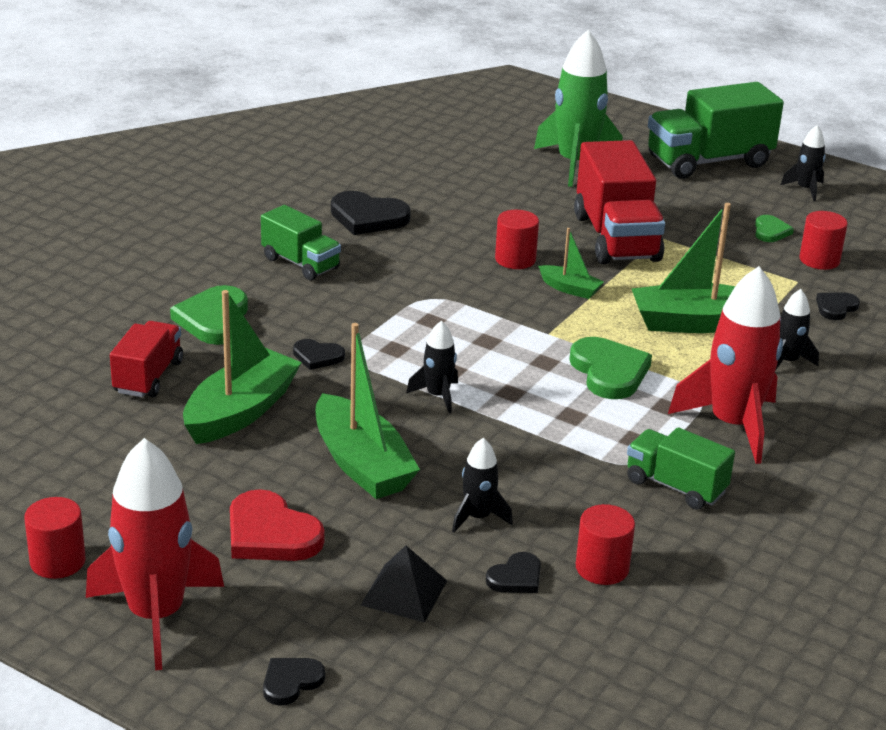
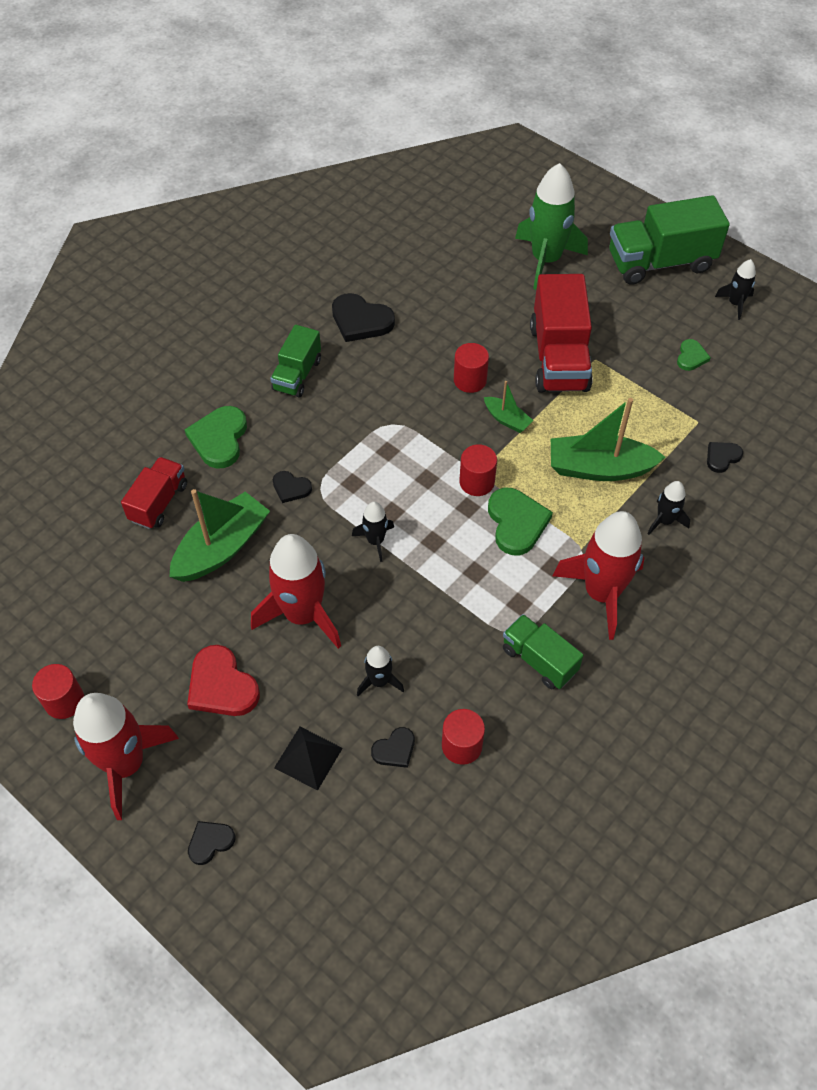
camera: 10 degrees right, 25 degrees up
(301, 263) = (297, 375): green truck -> green truck turned 60 degrees clockwise
(361, 464) = (302, 614): green boat -> red rocket
(819, 260) = (723, 396): red cylinder -> red cylinder (476, 482)

